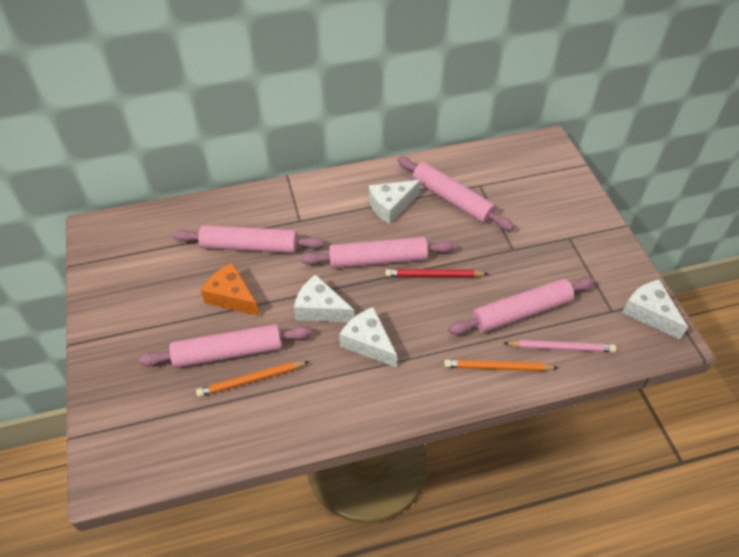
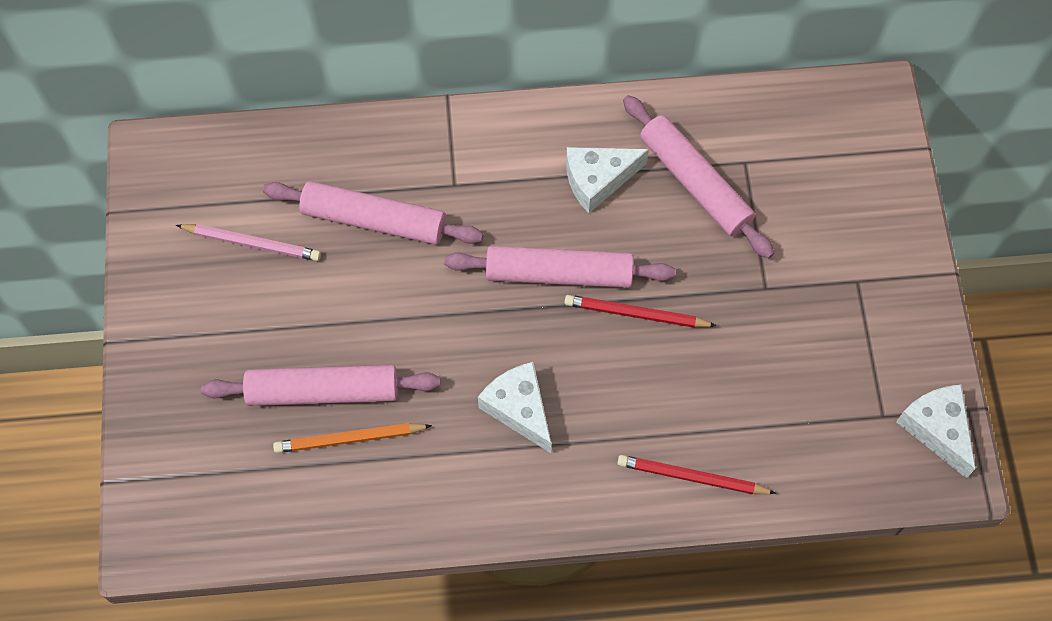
camera: 10 degrees right, 15 degrees up
(231, 297) = (337, 302): orange cheese -> none
(320, 309) = (461, 343): white cheese -> none
(497, 367) = (692, 477): orange pencil -> red pencil
(521, 312) = (748, 395): pink rolling pin -> none
(561, 348) = (790, 462): pink pencil -> pink pencil (252, 243)

